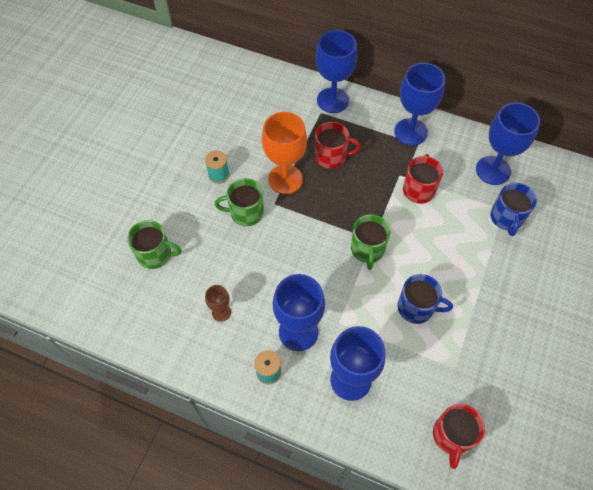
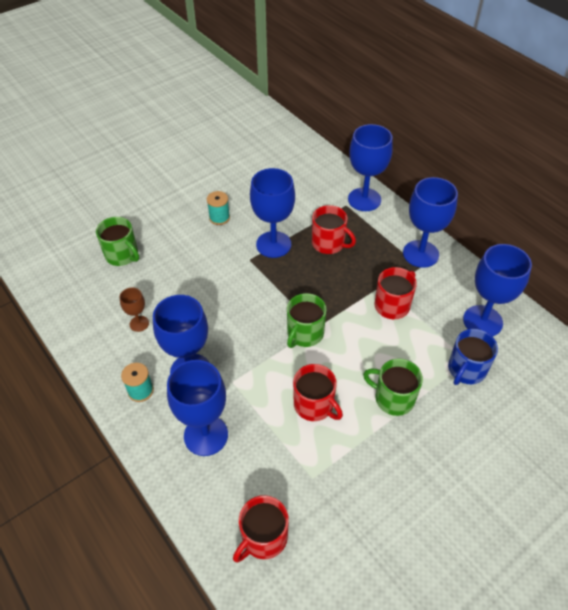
camera: 30 degrees right, 10 degrees down
(245, 212) = (219, 256): green mug -> green mug (393, 398)
(285, 179) = (273, 244): orange goblet -> blue goblet
(416, 307) = (314, 405): blue mug -> red mug

